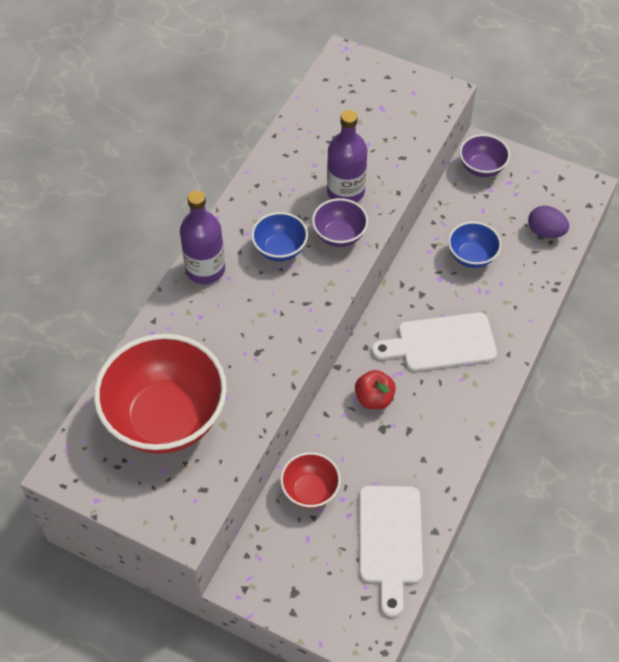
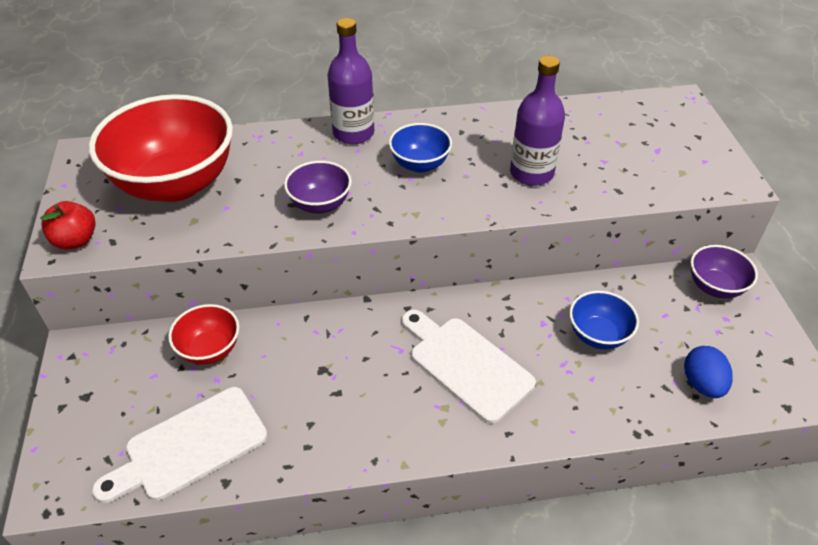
camera: 55 degrees right, 10 degrees down
(339, 235) = (476, 193): purple bowl -> purple bowl (320, 204)
(374, 398) = (353, 344): red apple -> red apple (75, 240)
(545, 232) = (702, 384): purple egg -> blue egg

